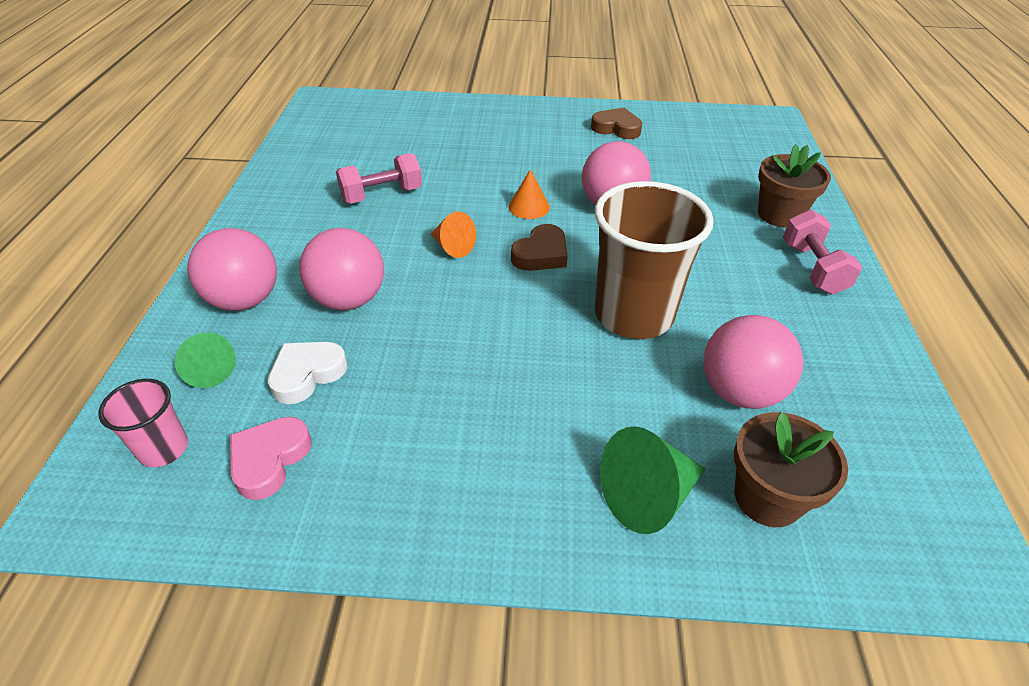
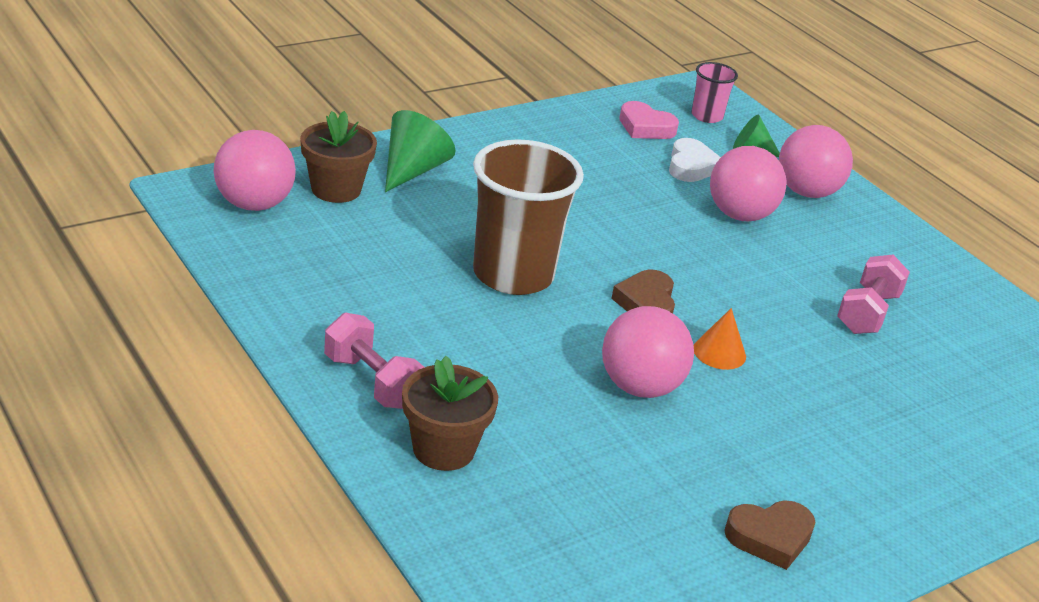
camera: 140 degrees right, 10 degrees down
(269, 460) = (645, 127): pink heart -> pink heart turned 135 degrees clockwise
(452, 247) = (728, 283): orange cone -> none
(739, 392) = (387, 243): pink ball -> pink ball (254, 204)

